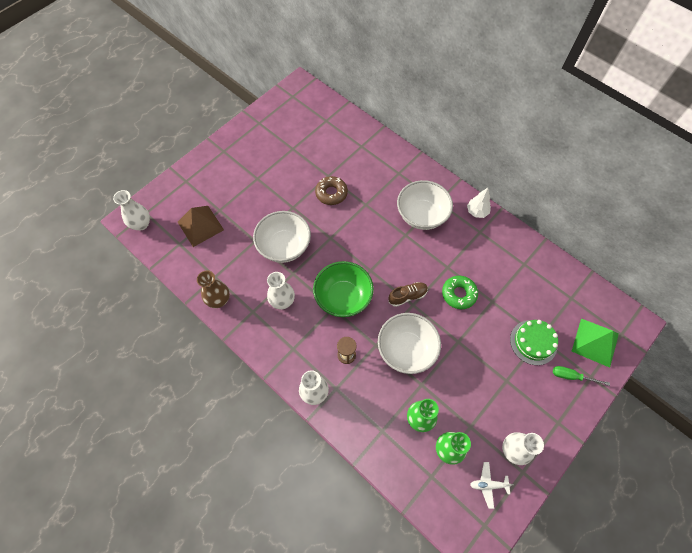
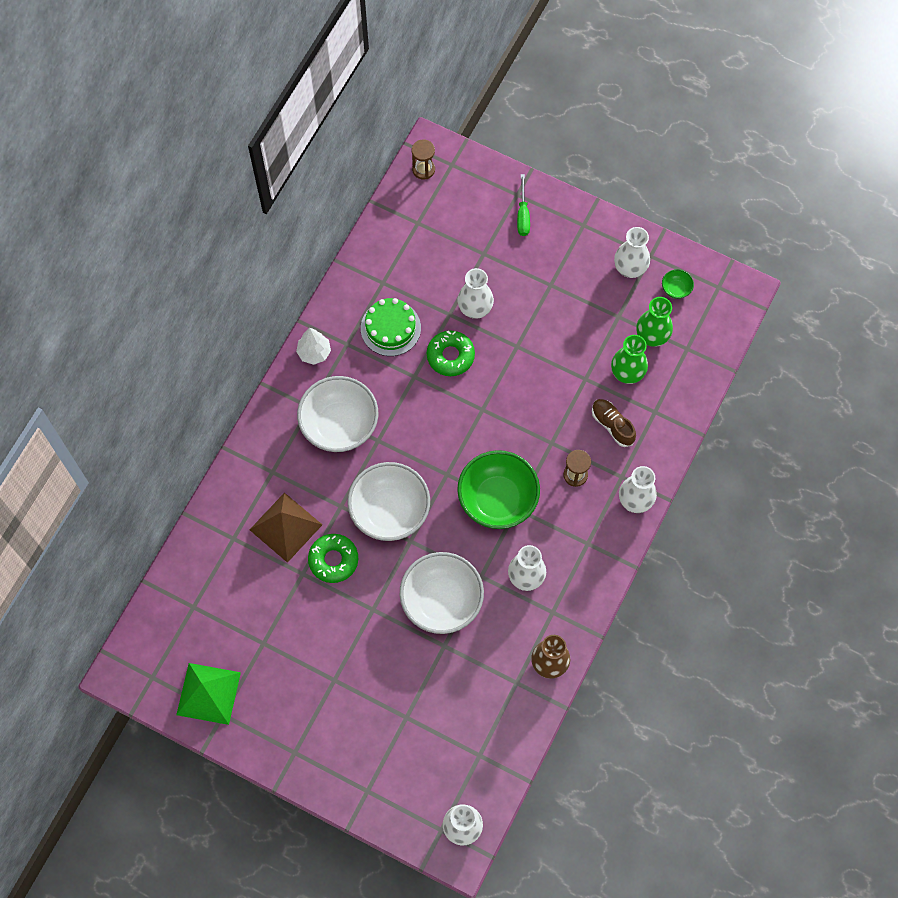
camera: 105 degrees left, 5 degrees up
(200, 226) = (441, 735): brown pyramid -> brown pyramid (286, 527)
(331, 193) = (333, 560): brown donut -> green donut
(406, 349) = (546, 405): white bowl -> white bowl (390, 511)
(407, 296) = (472, 418): brown shoe -> brown shoe (612, 425)
(488, 485) = (676, 289): white plane -> green bowl
(494, 320) = (475, 308): none -> white vase
(533, 342) = (491, 260): green cake -> green cake (390, 328)
(595, 342) = (471, 192): green pyramid -> green pyramid (208, 693)
(618, 313) = (423, 169): none -> brown hourglass

